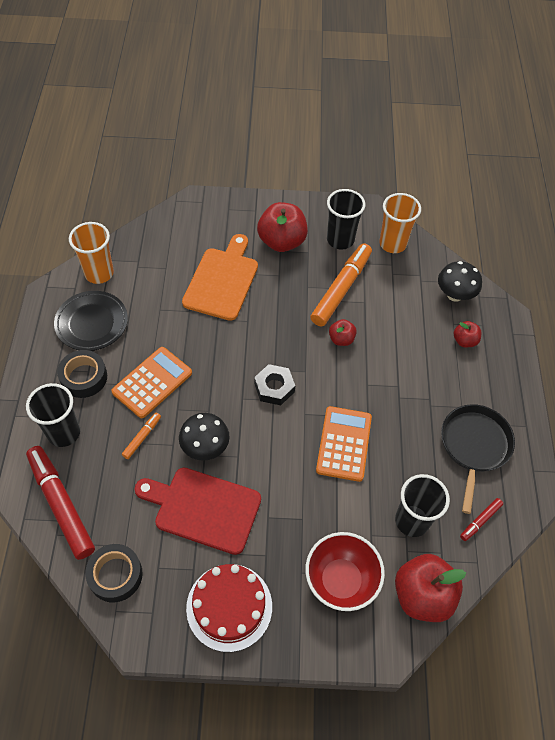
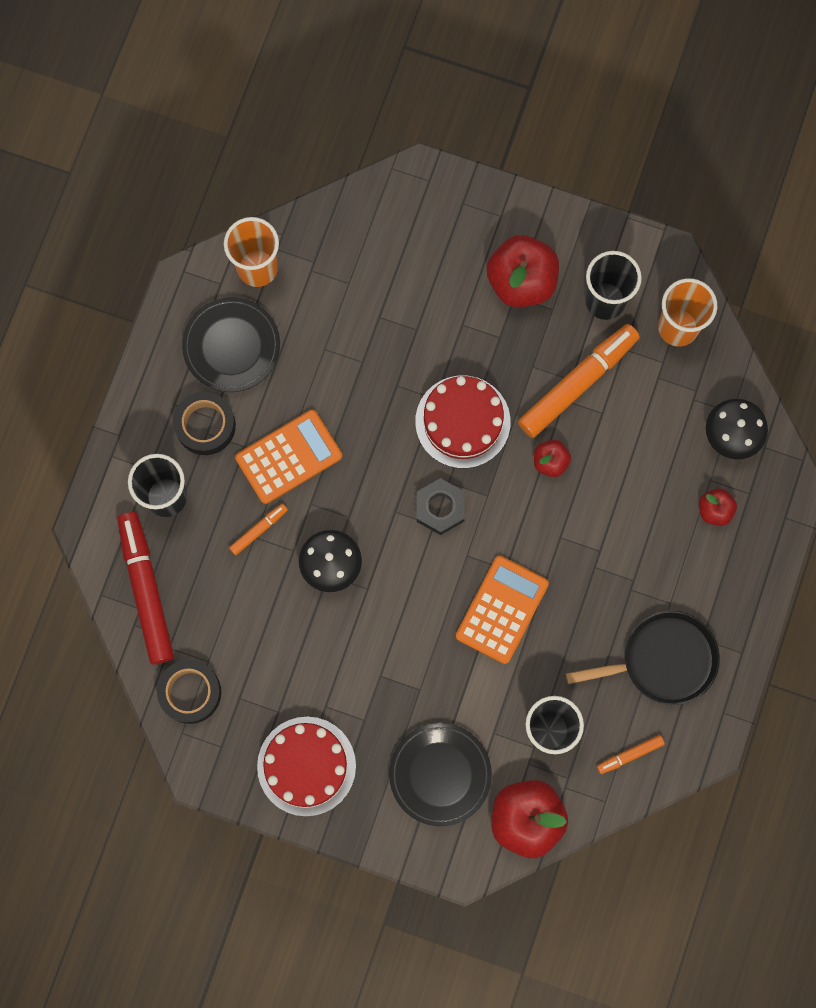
camera: 20 degrees right, 20 degrees up
(203, 509) = (308, 643): red cutting board -> none
(222, 280) = (419, 325): orange cutting board -> none
(271, 330) = (462, 421): none -> red cake
(341, 580) = (440, 774): red bowl -> black plate
(474, 446) = (663, 660): black pan -> black pan turned 45 degrees clockwise
(480, 521) = (630, 755): red marker -> orange marker

